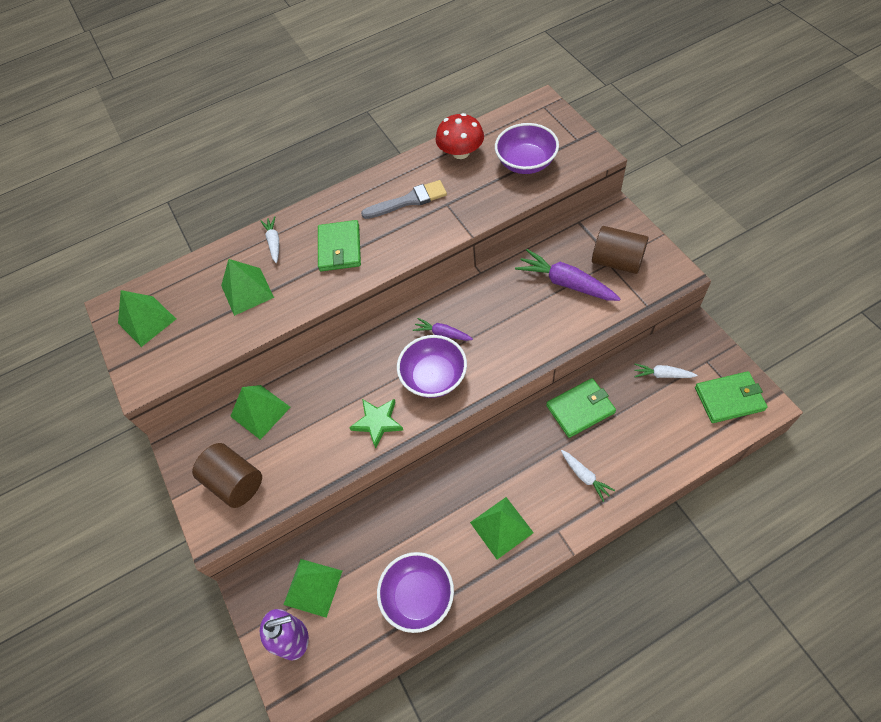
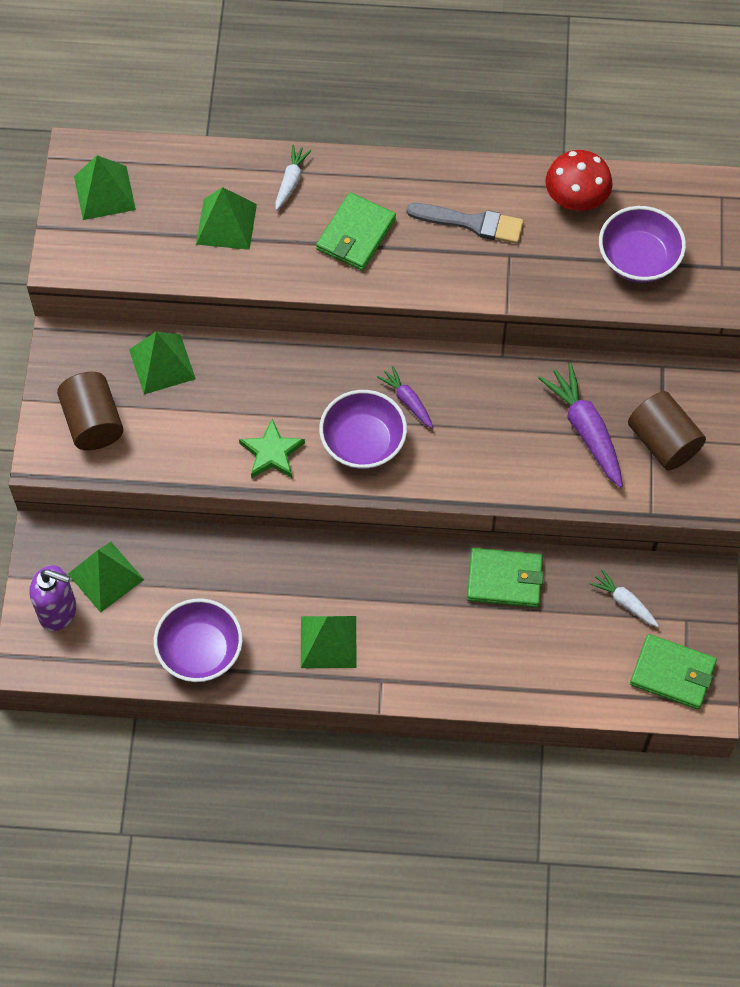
camera: 25 degrees right, 5 degrees up
(584, 476) = (451, 649): white carrot -> none

